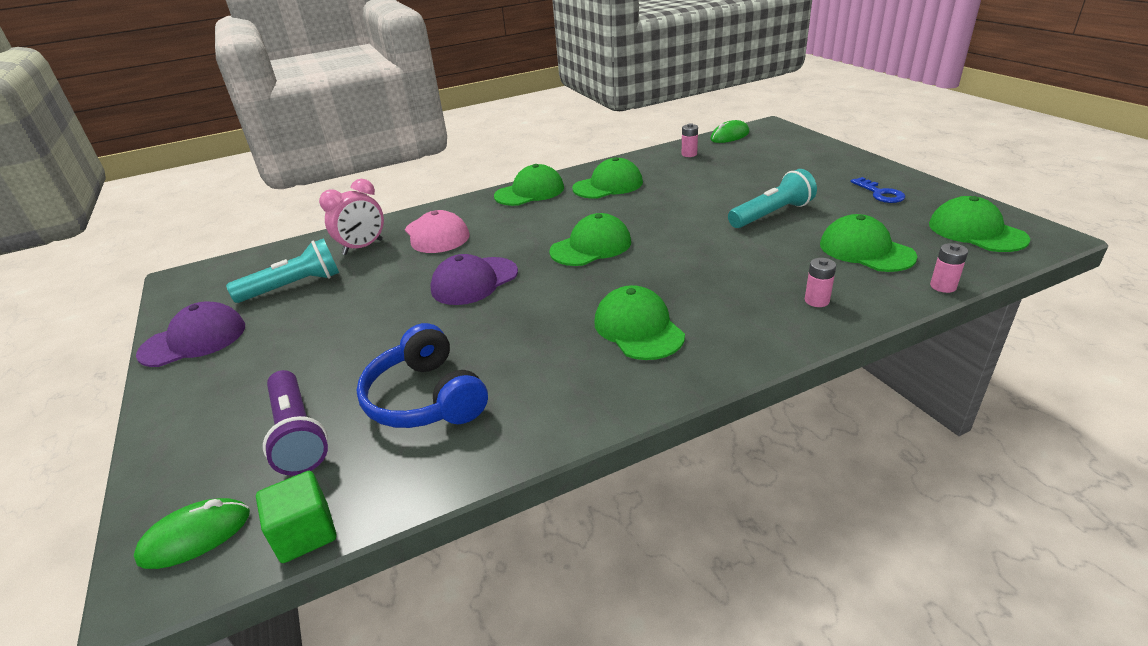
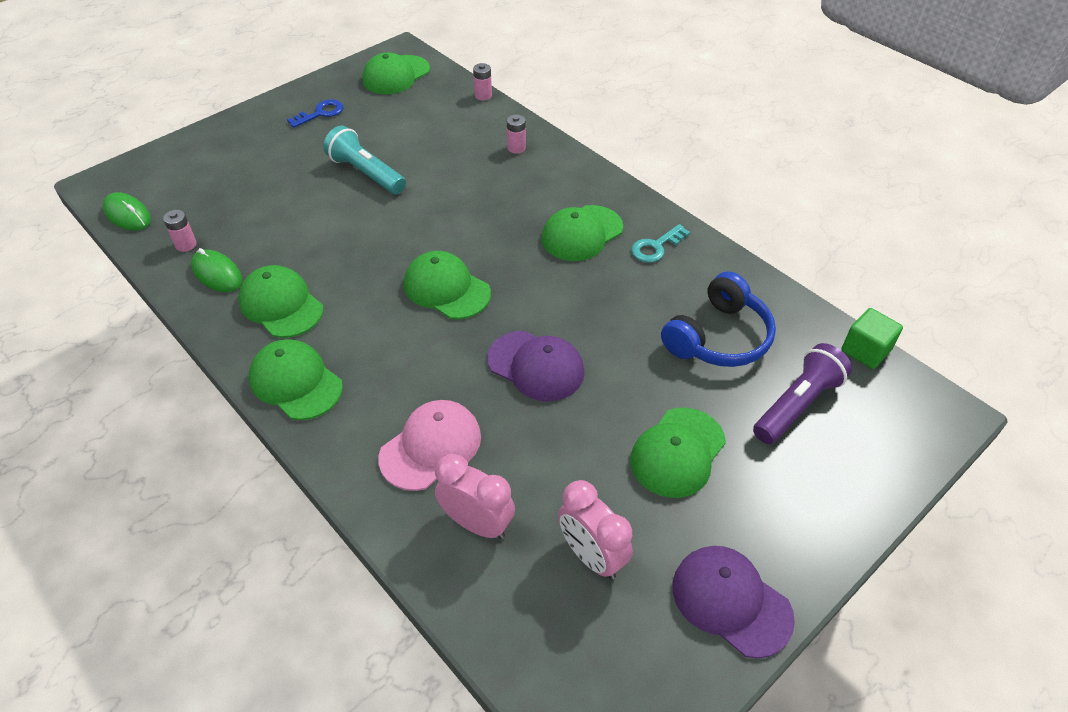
camera: 110 degrees left, 15 degrees up
(195, 536) = (908, 412): green mouse -> green mouse (217, 274)
(294, 286) = (591, 556): turquoise flashlight -> pink clock
(592, 380) = (656, 247): none -> turquoise key
(866, 250) = (433, 124): green cap -> green cap (677, 452)

